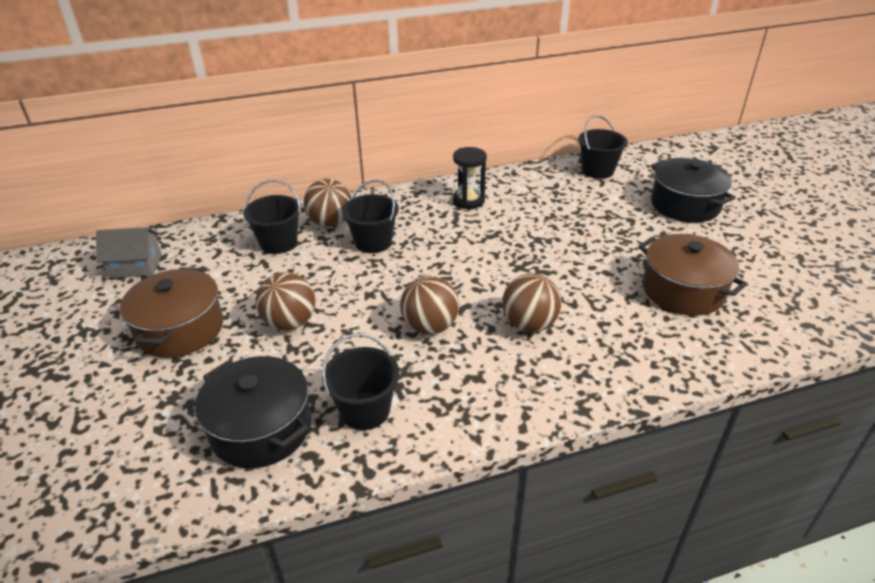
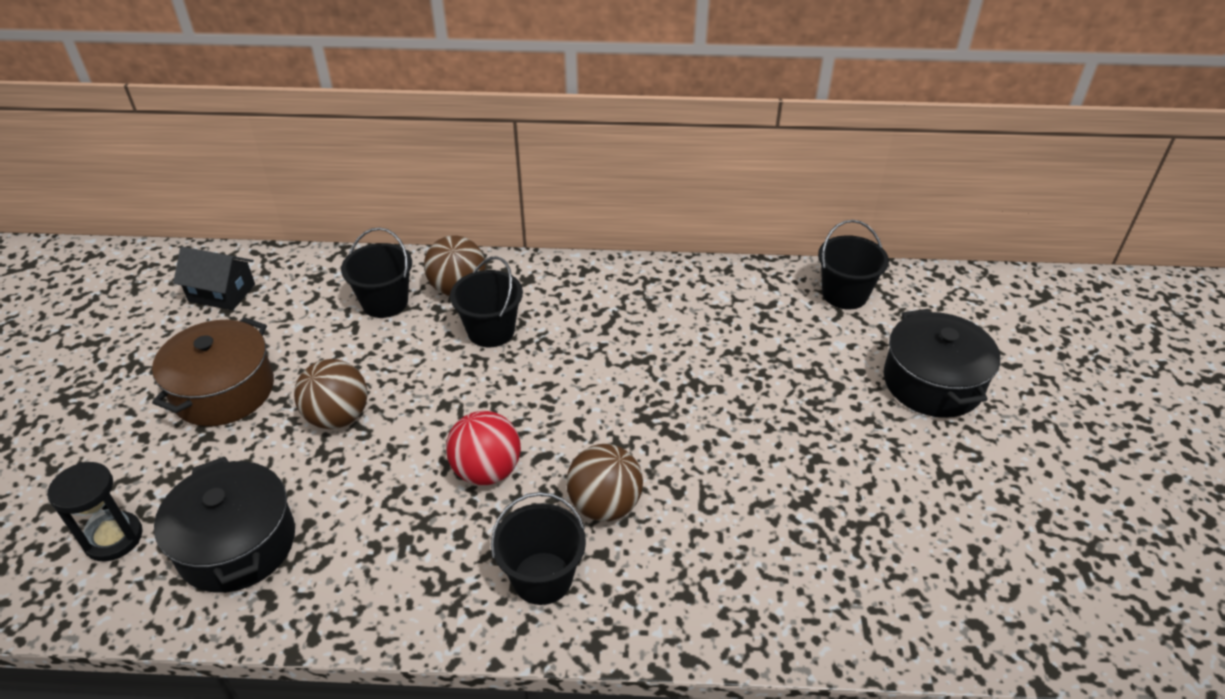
camera: 20 degrees right, 5 degrees up
(136, 266) = (222, 293): grey house -> black house
(365, 410) = (352, 559): black bucket -> black bucket (542, 578)
(430, 326) = (487, 471): brown ball -> red ball
(468, 201) = (642, 299): black hourglass -> black hourglass (114, 538)
(683, 290) = (836, 517): brown pot -> none

